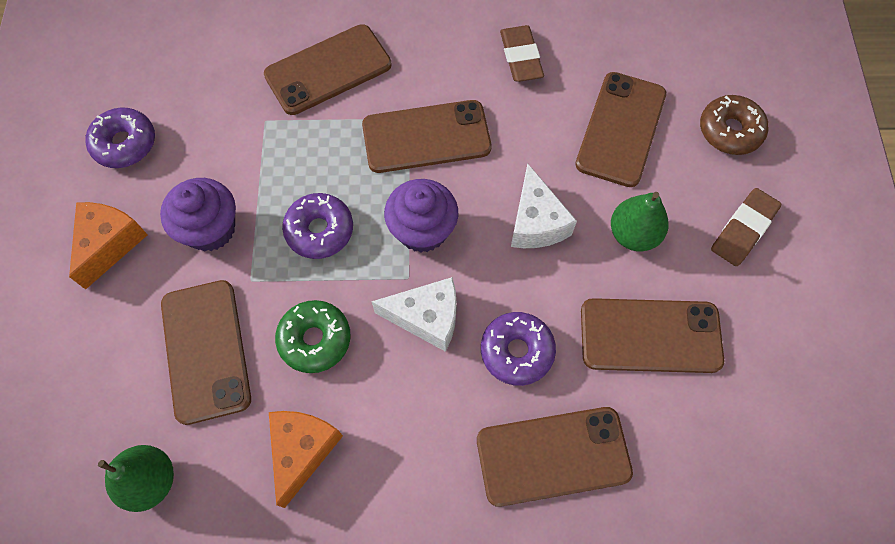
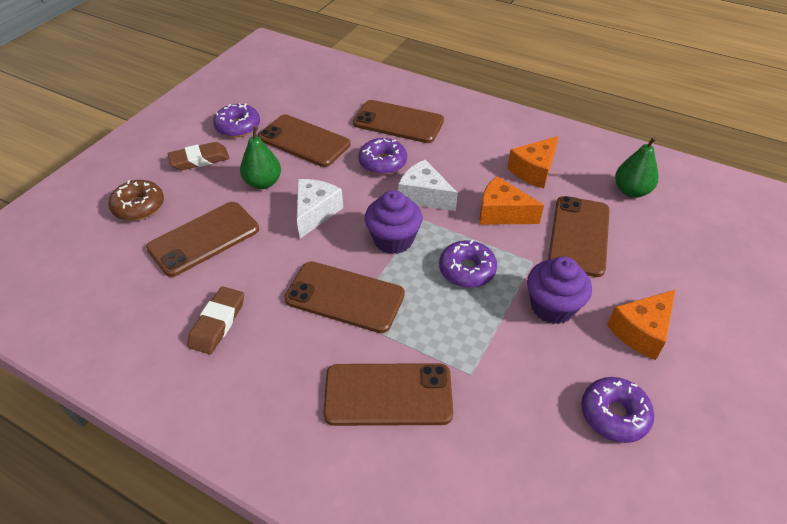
camera: 150 degrees left, 20 degrees down
(315, 339) = (502, 213): green donut -> orange cheese
(761, 314) = (238, 127): none -> purple donut

